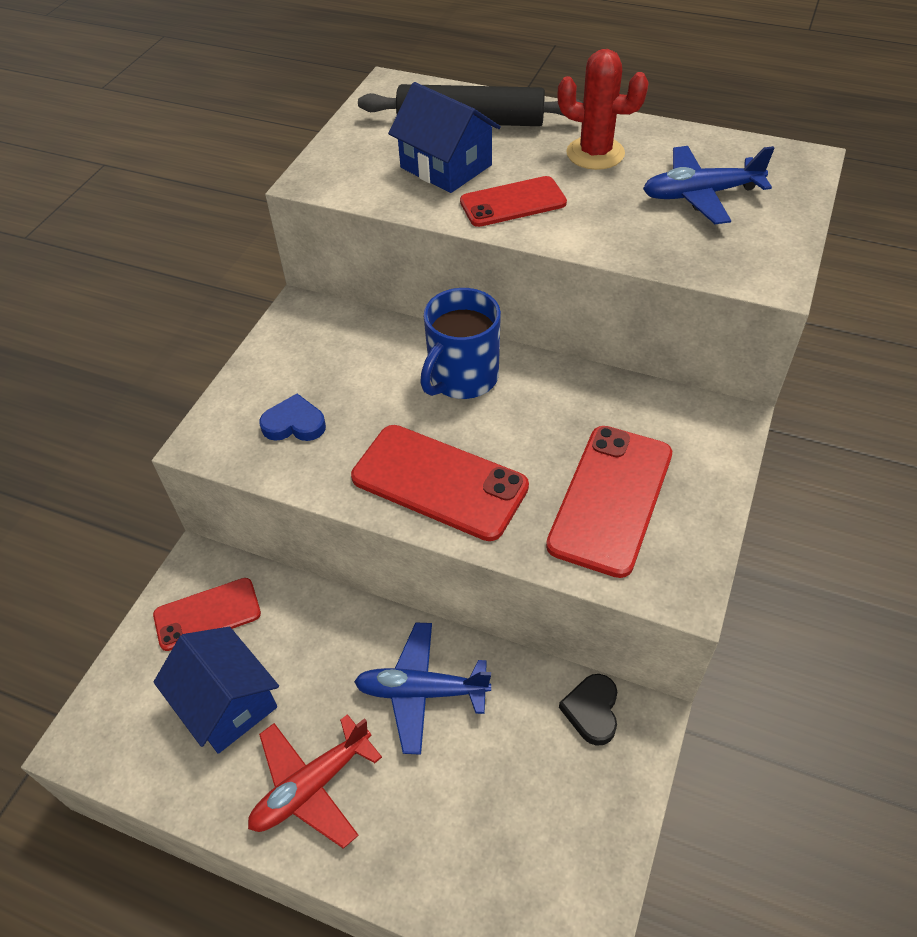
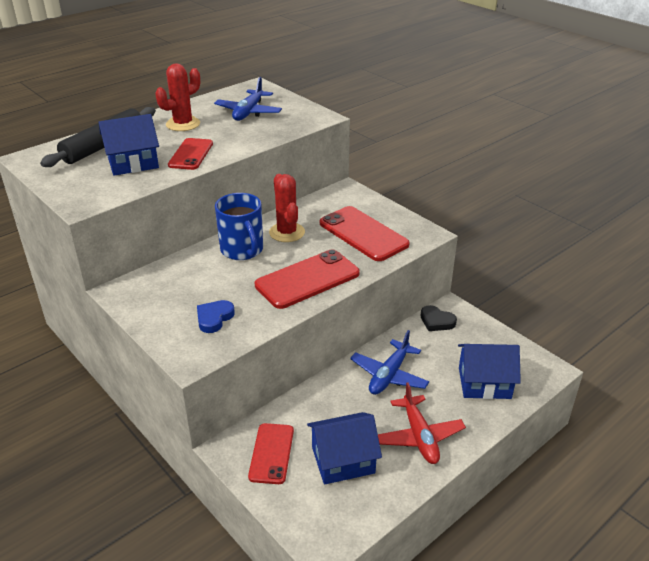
camera: 65 degrees left, 15 degrees down
(478, 845) = (484, 383): none -> blue house
(542, 404) = (287, 232): none -> red cactus

